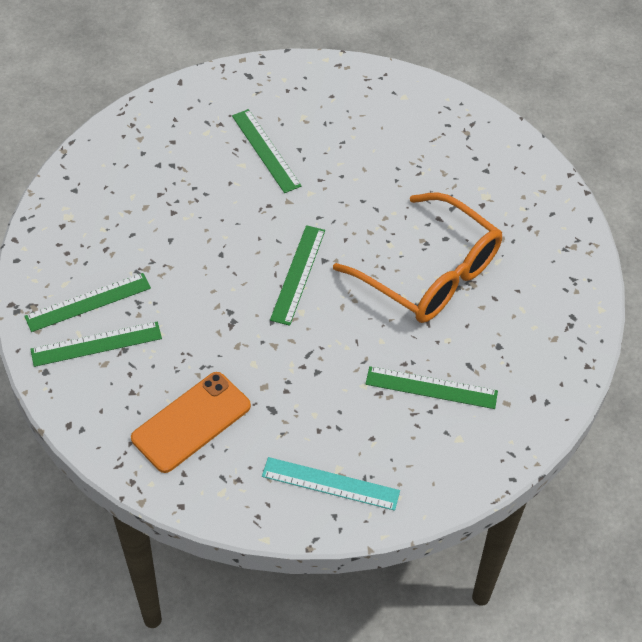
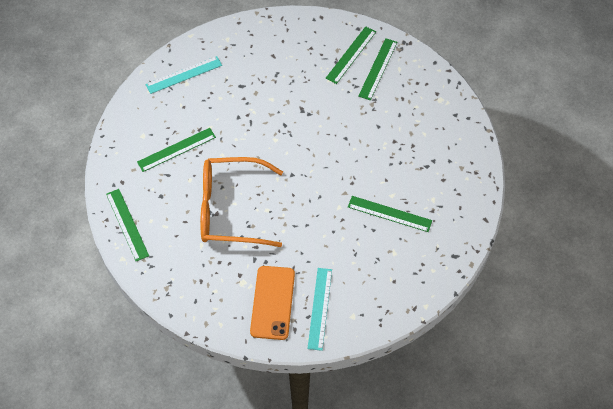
camera: 140 degrees right, 5 degrees up
(191, 422) = (271, 55): orange phone -> orange phone (272, 302)
(298, 274) = (296, 157): green ruler -> green ruler (127, 224)
(429, 123) = (320, 308): none -> turquoise ruler

